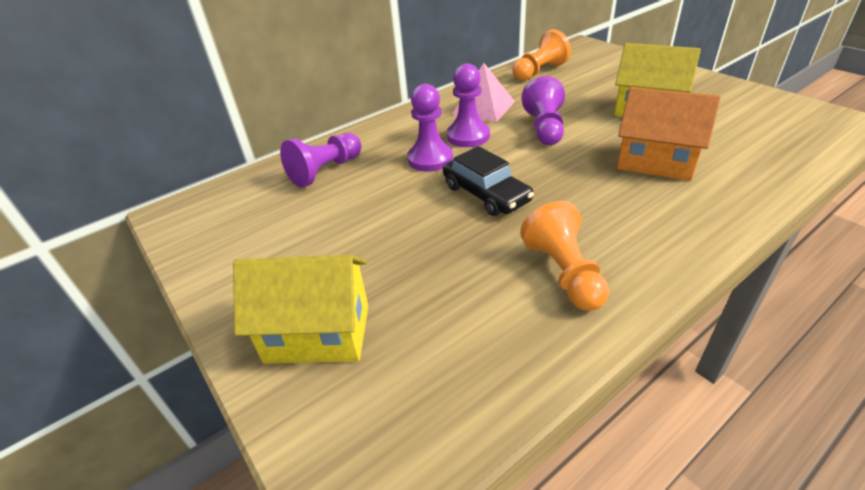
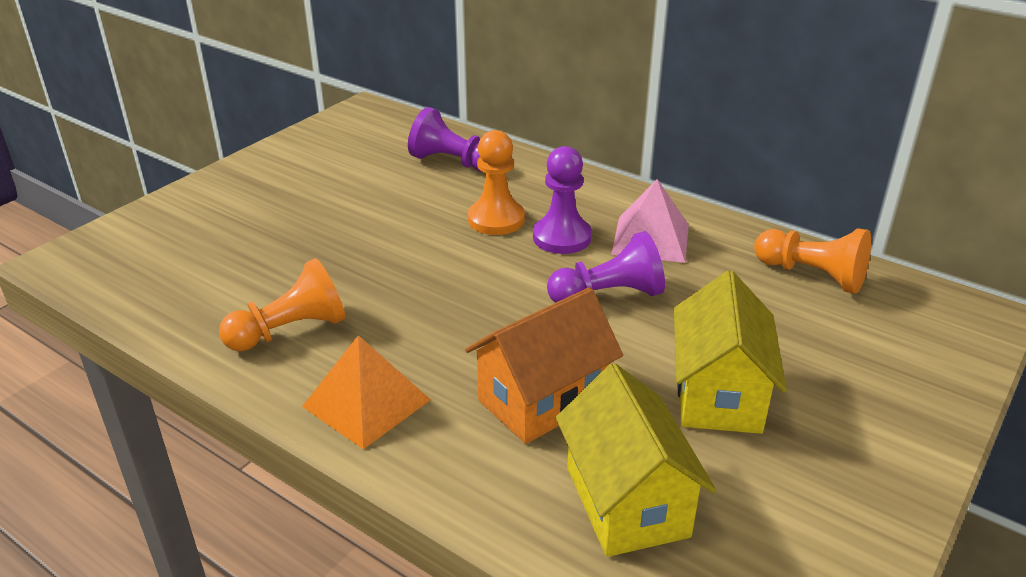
camera: 70 degrees right, 5 degrees down
(318, 334) = (211, 213): yellow house -> yellow house (626, 502)
(430, 159) = (496, 219): purple pawn -> orange pawn
(486, 194) = (429, 267): black car -> none
(655, 162) = (542, 400): orange house -> orange house turned 45 degrees clockwise
(664, 234) = (366, 403): none -> orange pyramid

